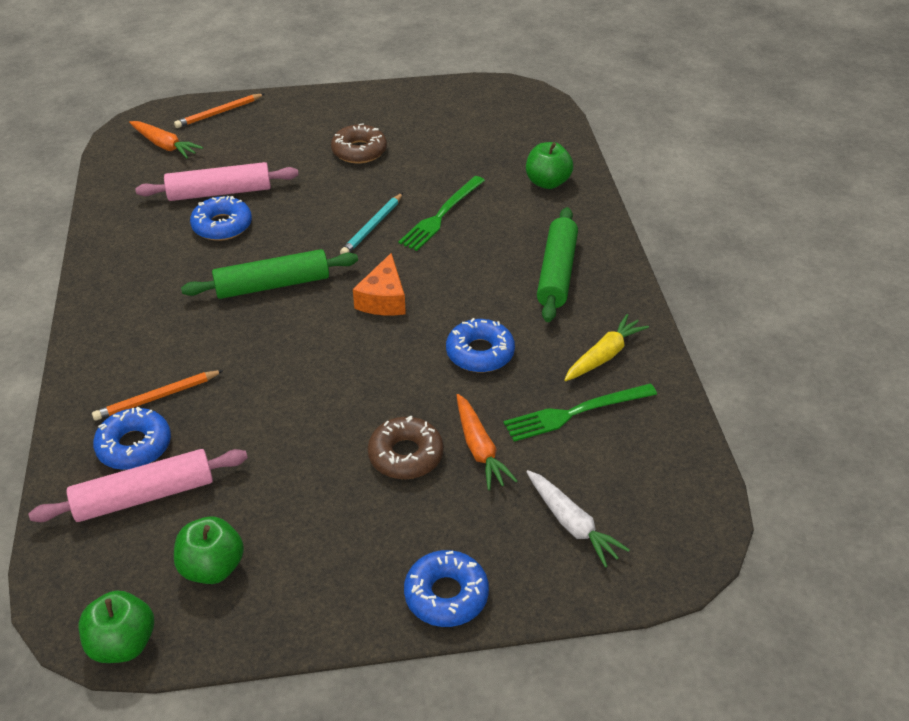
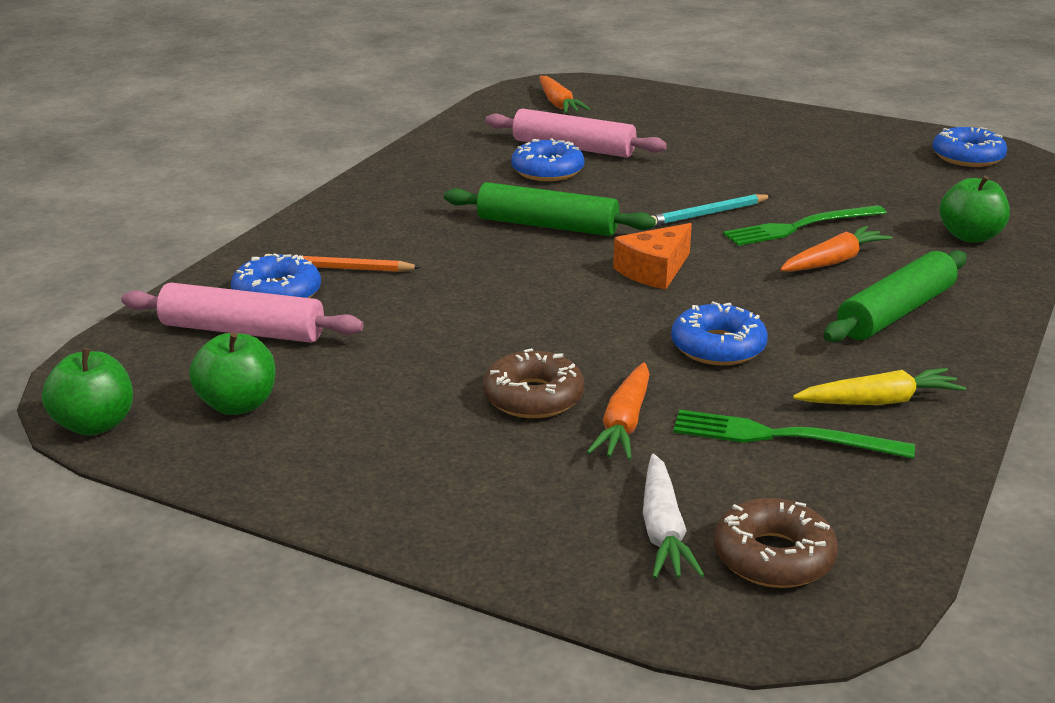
camera: 35 degrees right, 15 degrees down
(219, 113) = (640, 95): orange pencil -> none
(359, 151) = (760, 155): brown donut -> brown donut (773, 557)
(446, 595) = (441, 526): blue donut -> blue donut (967, 157)
(486, 240) = (833, 261): none -> orange carrot

